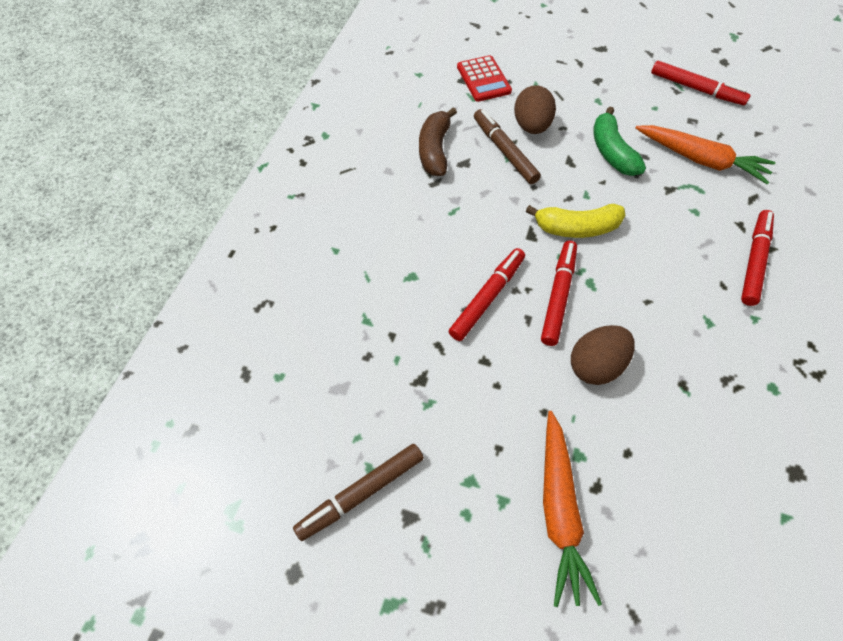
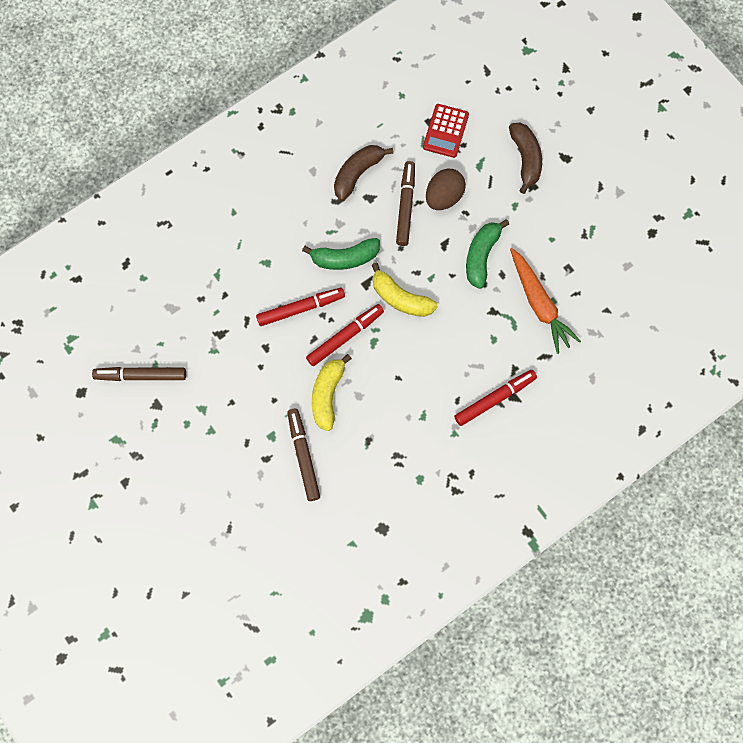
camera: 35 degrees right, 15 degrees up
(489, 225) = (345, 258): none -> green banana
(559, 510) = (236, 455): orange carrot -> none
(571, 65) = (525, 159): none -> brown banana
(596, 365) = (327, 394): brown egg -> yellow banana
(634, 452) = (303, 456): none -> brown marker
(696, 89) = (601, 243): red marker -> none

